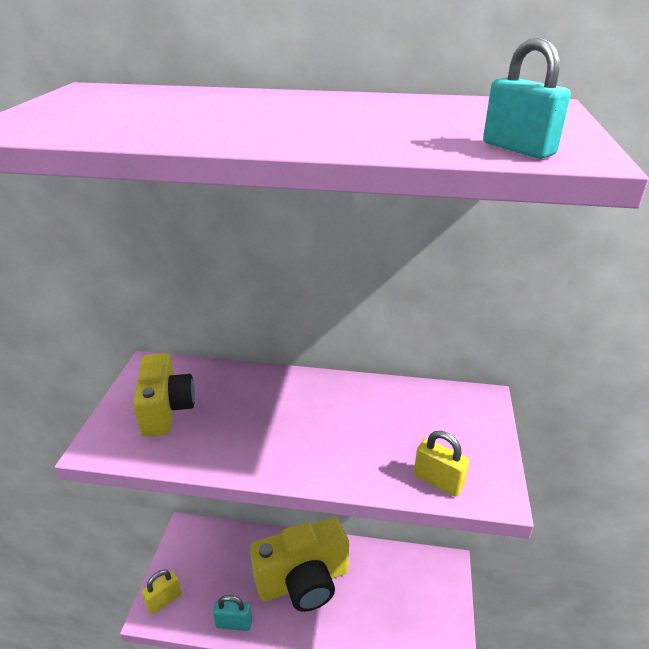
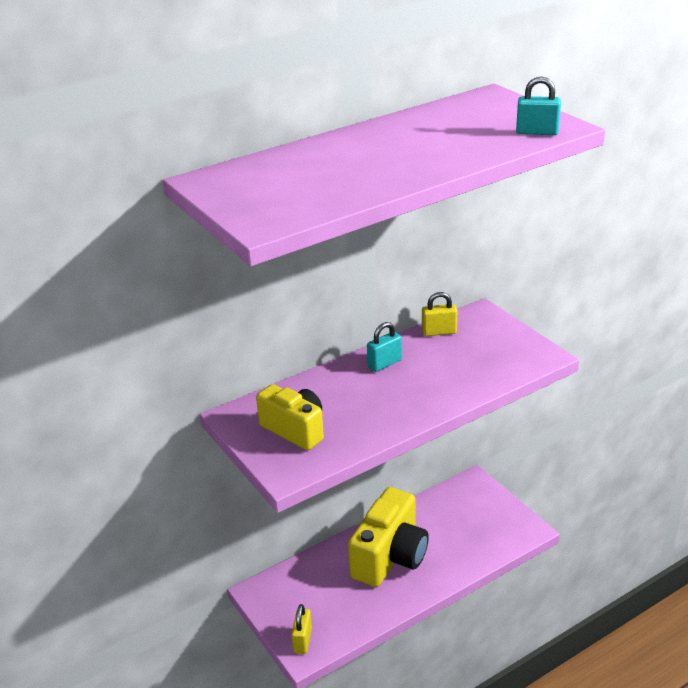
camera: 40 degrees left, 0 degrees up
(234, 623) = (373, 613): turquoise padlock -> turquoise padlock (384, 363)
(438, 481) = (512, 367): yellow padlock -> yellow padlock (439, 332)

